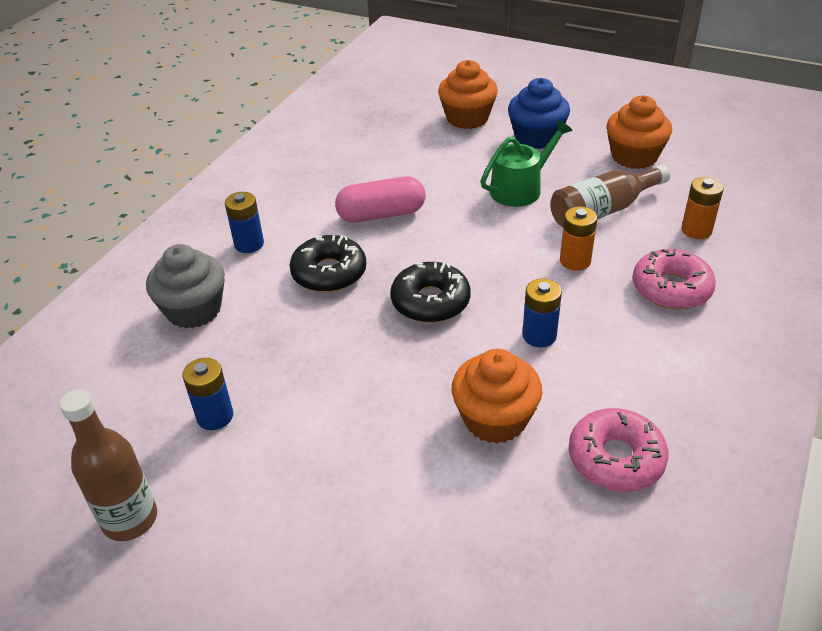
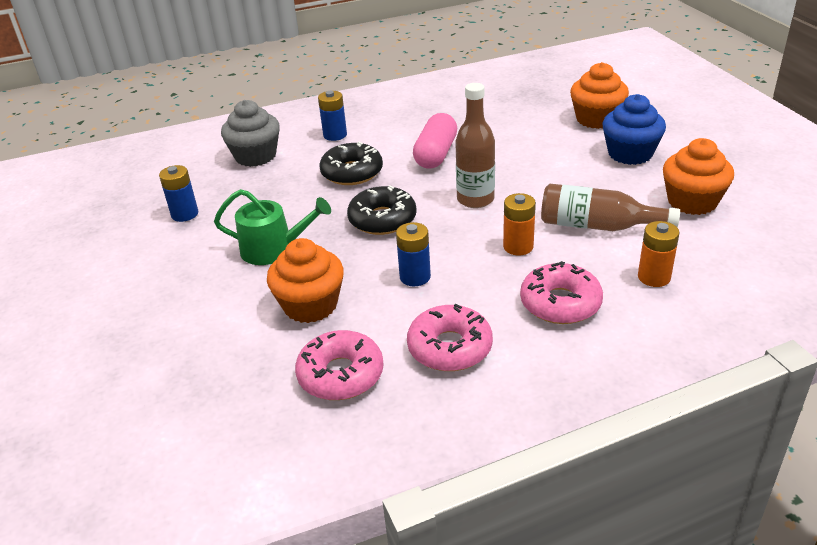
camera: 45 degrees right, 5 degrees down
(130, 519) = (84, 238): brown bottle -> brown bottle (475, 199)
(381, 214) = (436, 154): pink capsule -> pink capsule turned 75 degrees clockwise
(520, 188) = (558, 182): green watering can -> green watering can (274, 249)
(655, 376) = (450, 347): none -> pink donut

